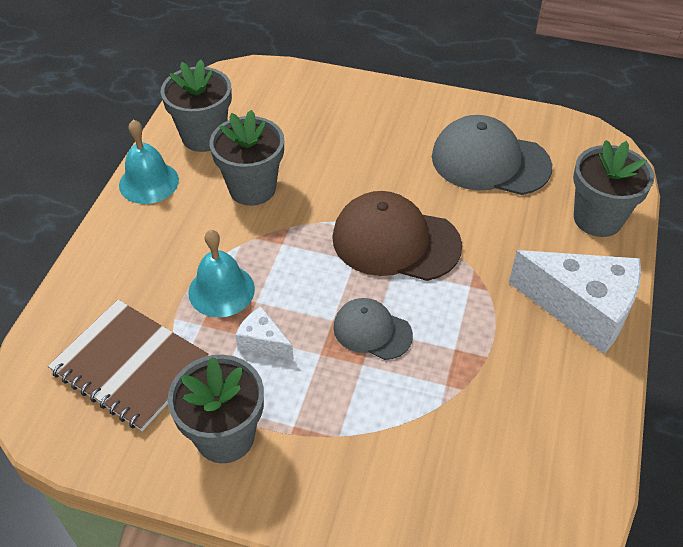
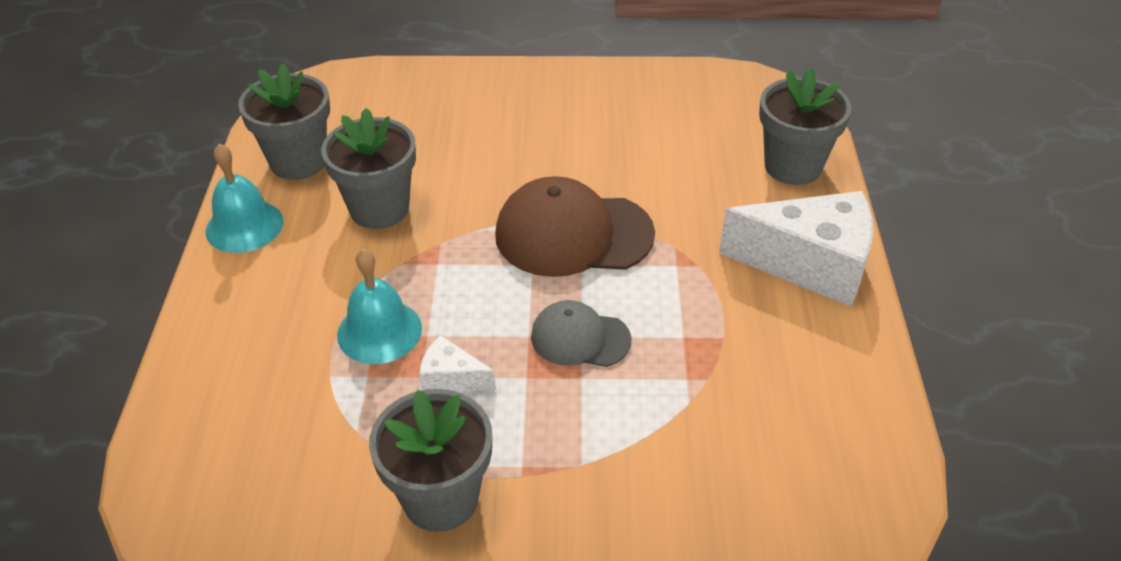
camera: 15 degrees left, 5 degrees down
(130, 366) = (290, 444): brown notebook -> none
(490, 161) = (652, 128): grey cap -> none

